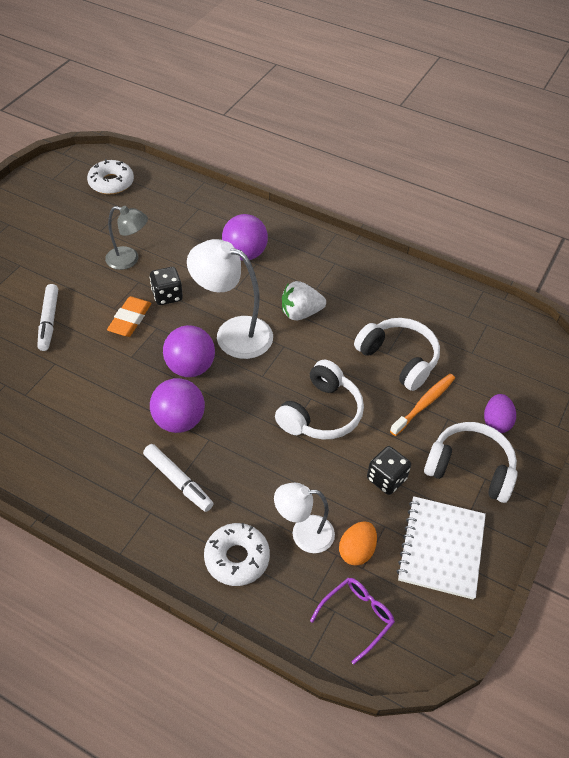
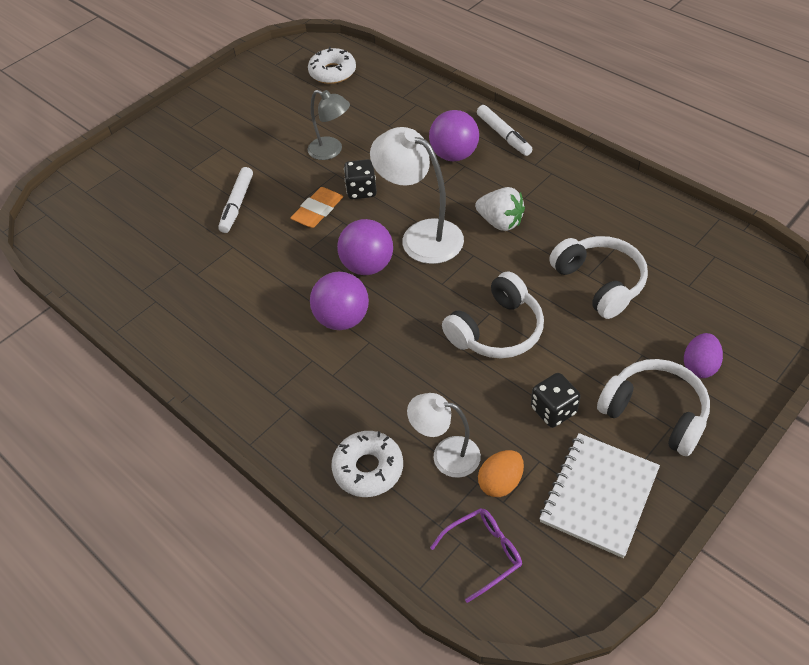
camera: 20 degrees right, 0 degrees up
(178, 481) = (326, 380): white marker -> white marker (503, 135)
(300, 313) = (500, 222): white strawberry -> white strawberry turned 150 degrees counterclockwise
(424, 404) = (617, 335): orange toothbrush -> none

